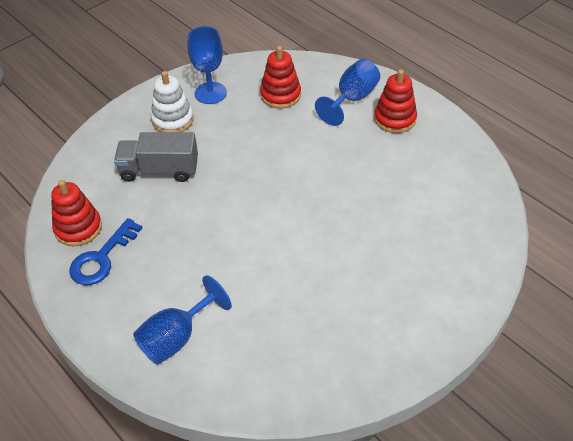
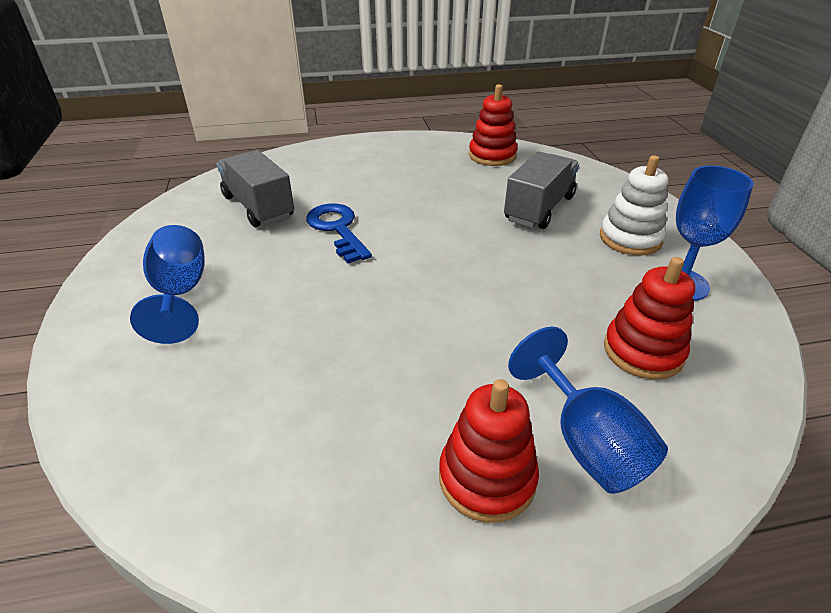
camera: 120 degrees right, 10 degrees down
(102, 258) = (444, 158): blue key -> blue key (337, 229)
(176, 337) = (321, 168): blue goblet -> blue goblet (180, 293)
(271, 336) = (258, 207): none -> grey truck

